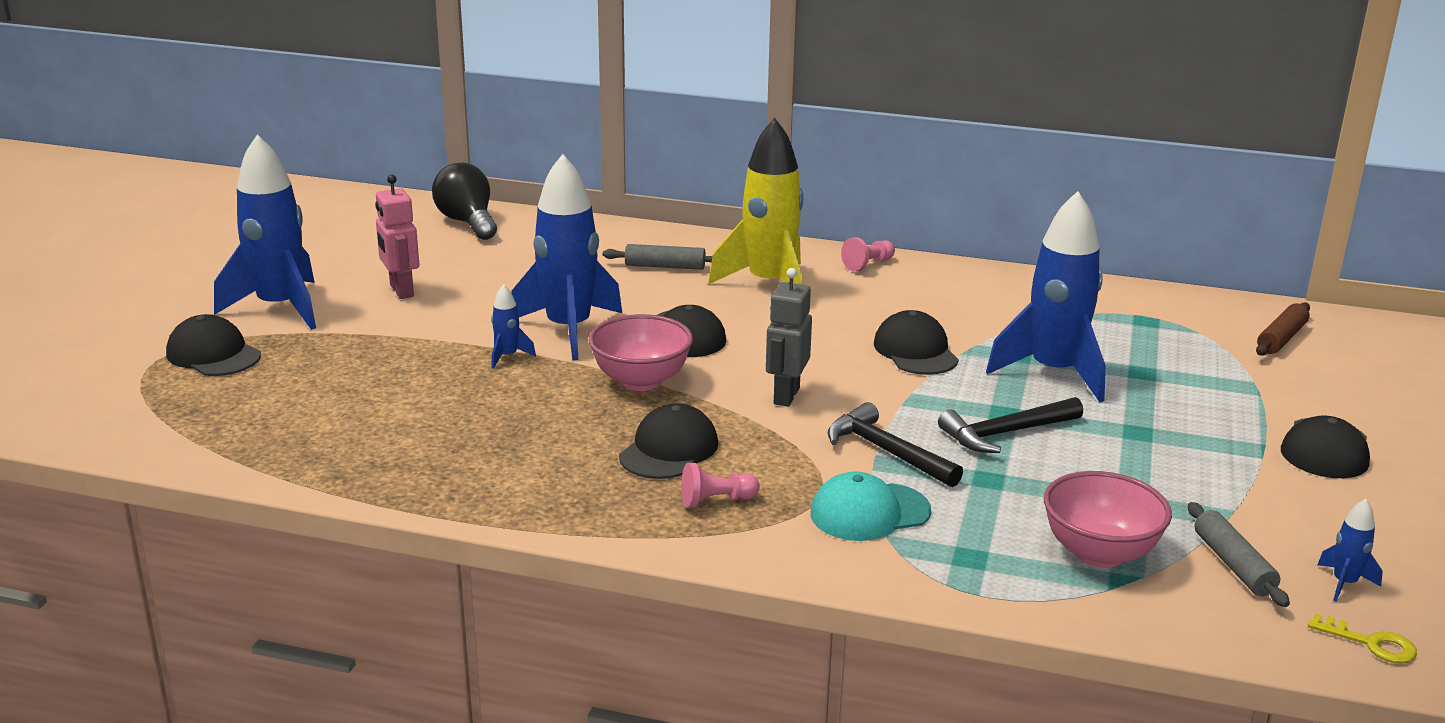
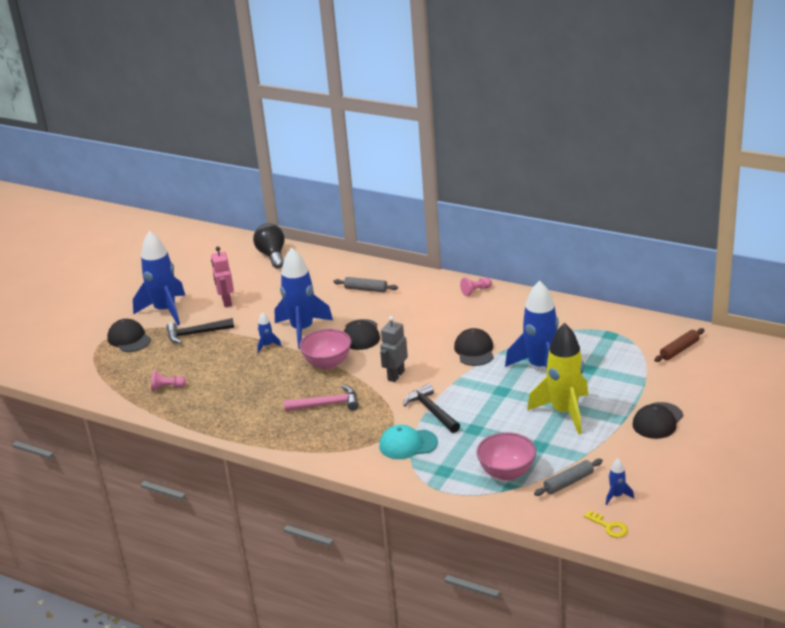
camera: 15 degrees right, 5 degrees up
(669, 450) = (327, 404): black cap -> pink hammer
(716, 501) = (338, 434): pink pawn -> pink pawn (167, 387)
(769, 284) = (416, 303): yellow rocket -> yellow rocket (564, 412)
(1006, 433) = (496, 403): black hammer -> black hammer (196, 334)
(1233, 564) = (568, 482): grey rolling pin -> grey rolling pin turned 60 degrees clockwise

